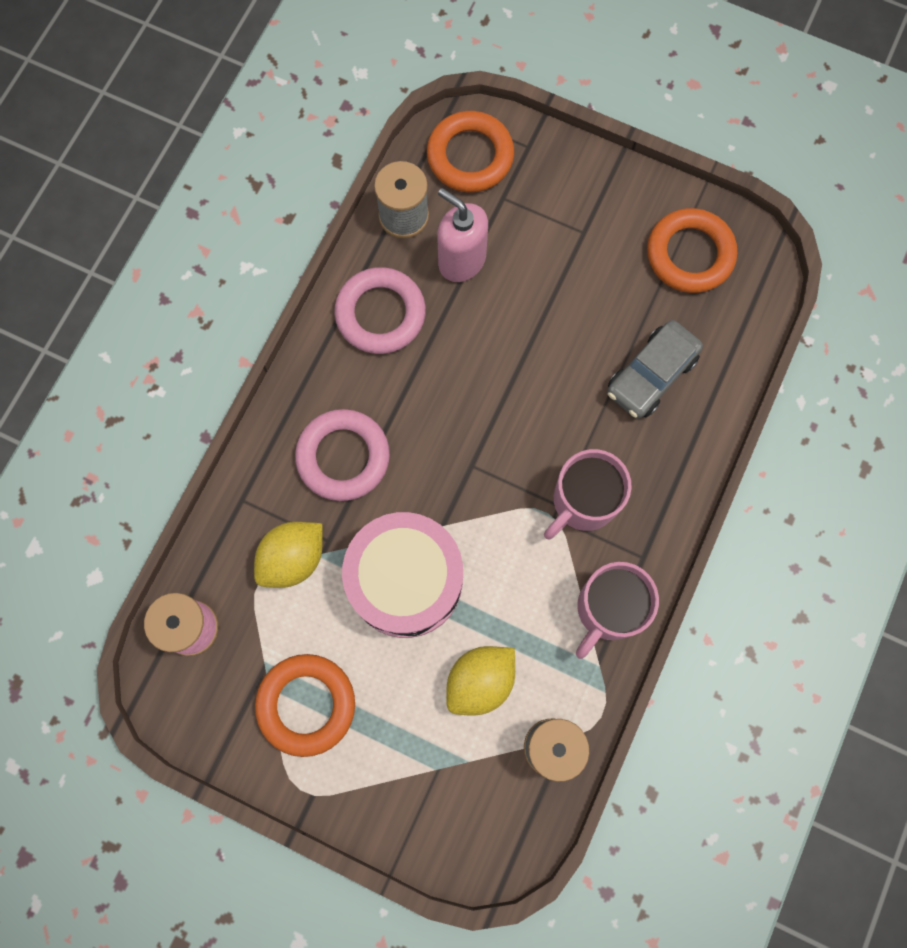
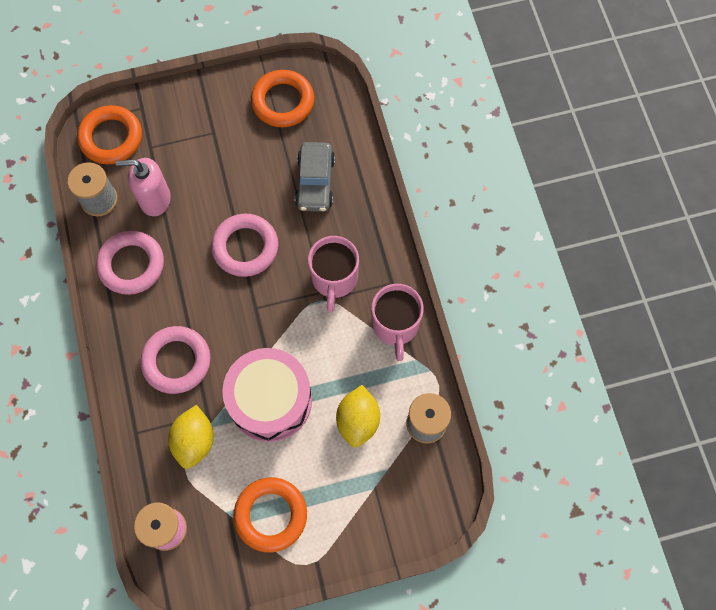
camera: 40 degrees left, 5 degrees down
(515, 389) = (245, 247): none -> pink ring

